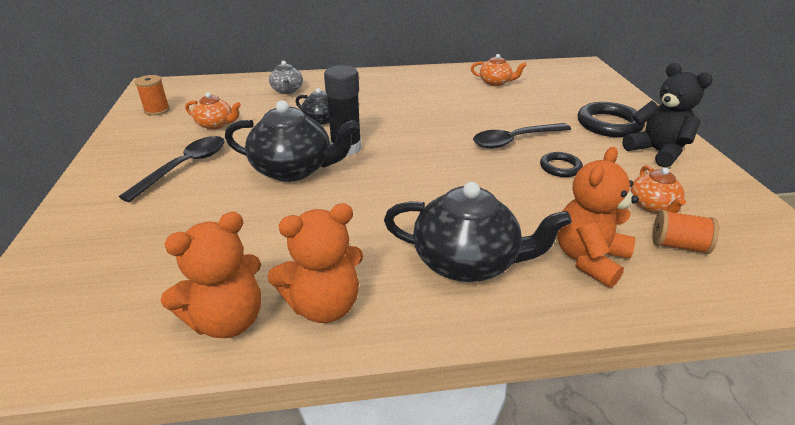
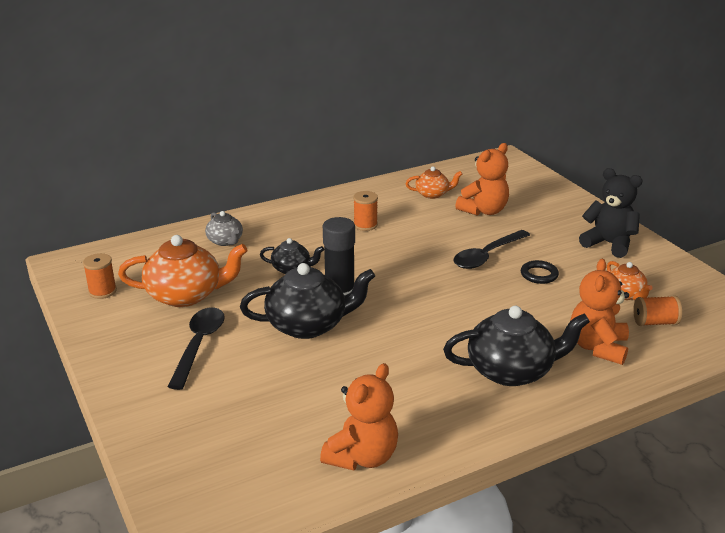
camera: 20 degrees left, 5 degrees down
(216, 124) = (186, 295): orange teapot -> orange teapot, size x1.86
(324, 305) = (427, 428): orange teddy bear -> orange teddy bear (484, 211)
(415, 97) = (365, 225): none -> orange spool
(609, 124) = (558, 223): black ring -> none

